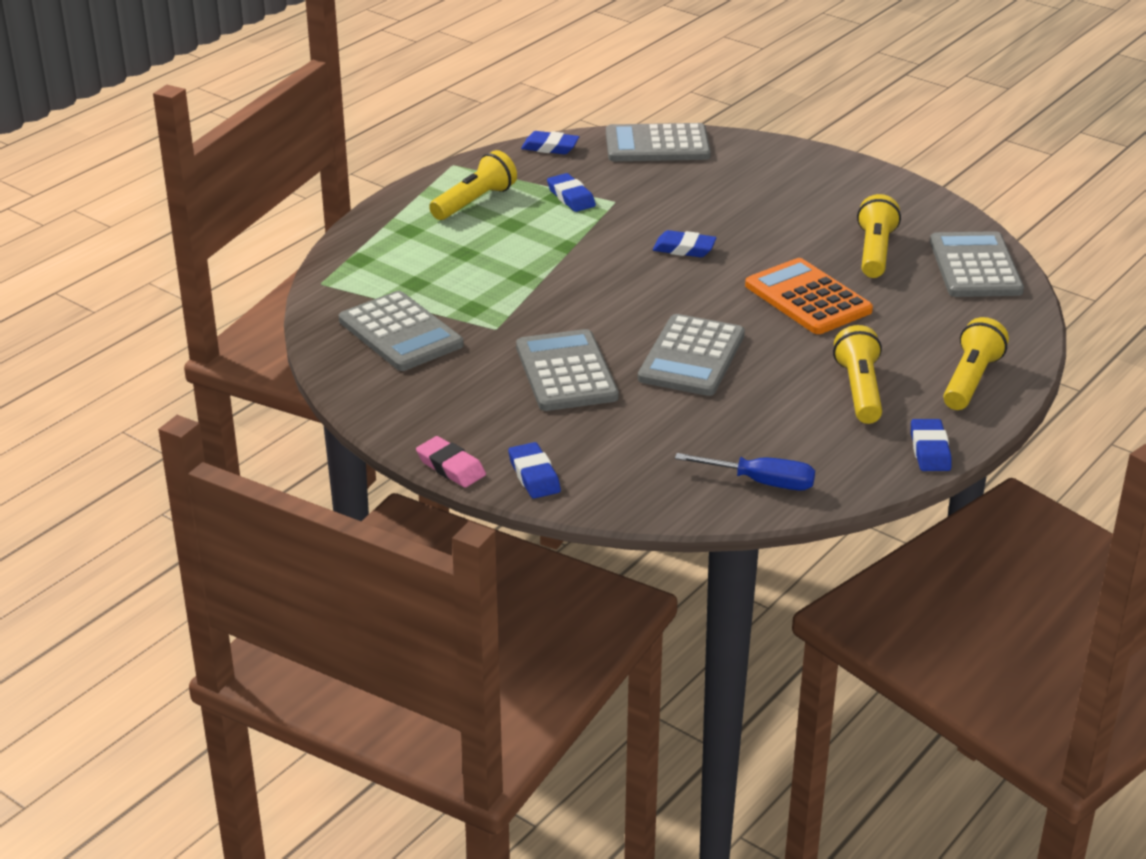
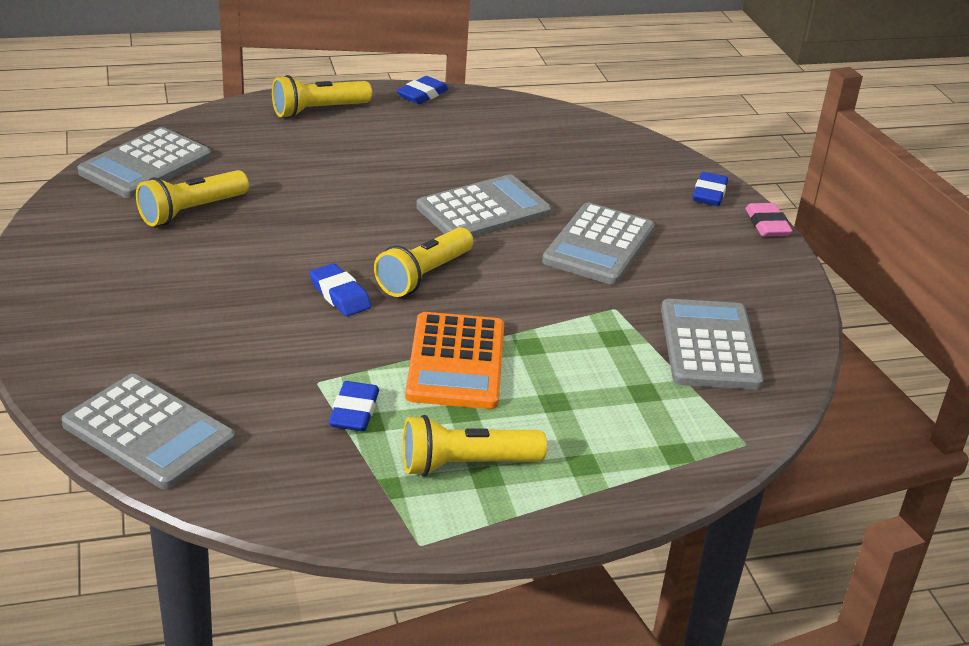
camera: 145 degrees left, 0 degrees up
(550, 147) = (269, 502): blue eraser -> none
(762, 482) = (557, 126): blue screwdriver -> none
(808, 298) = (318, 206): orange calculator -> orange calculator (456, 362)
(859, 390) = (402, 138): yellow flashlight -> yellow flashlight (424, 276)

